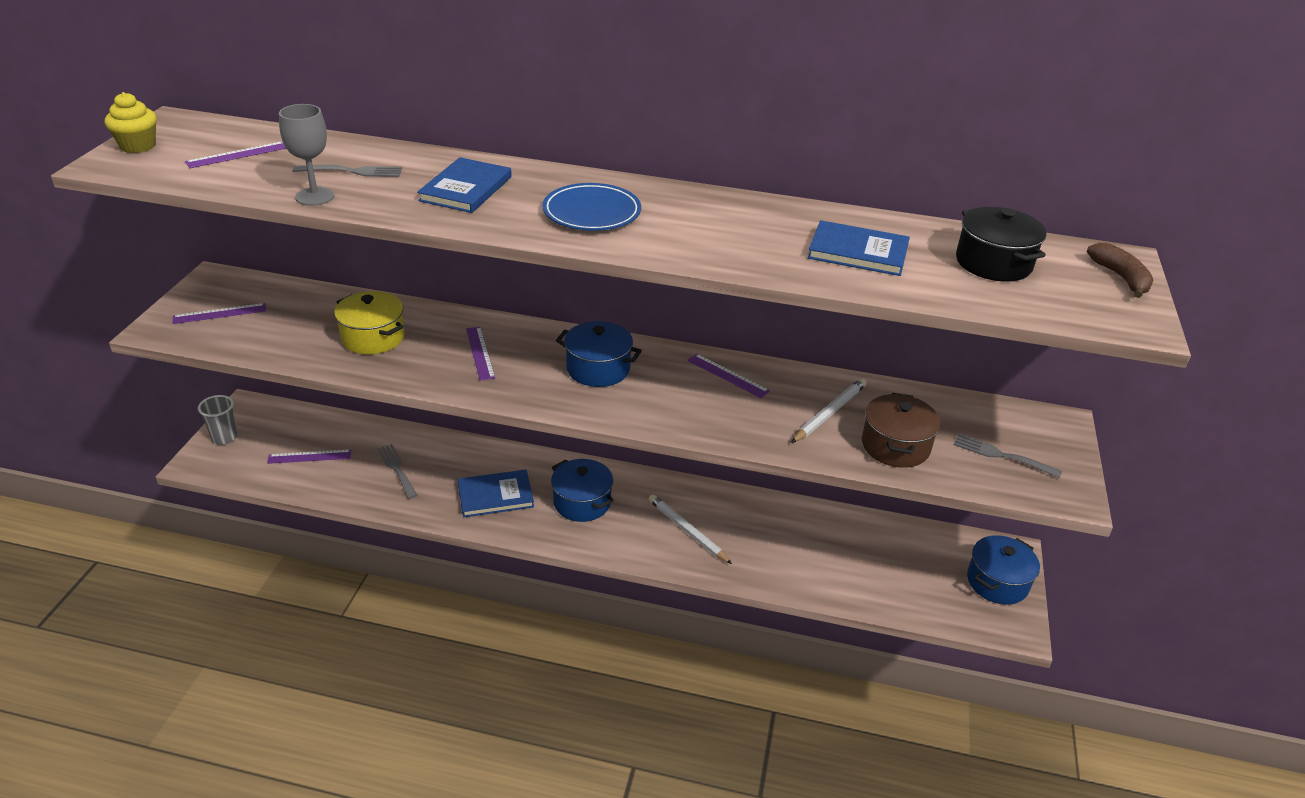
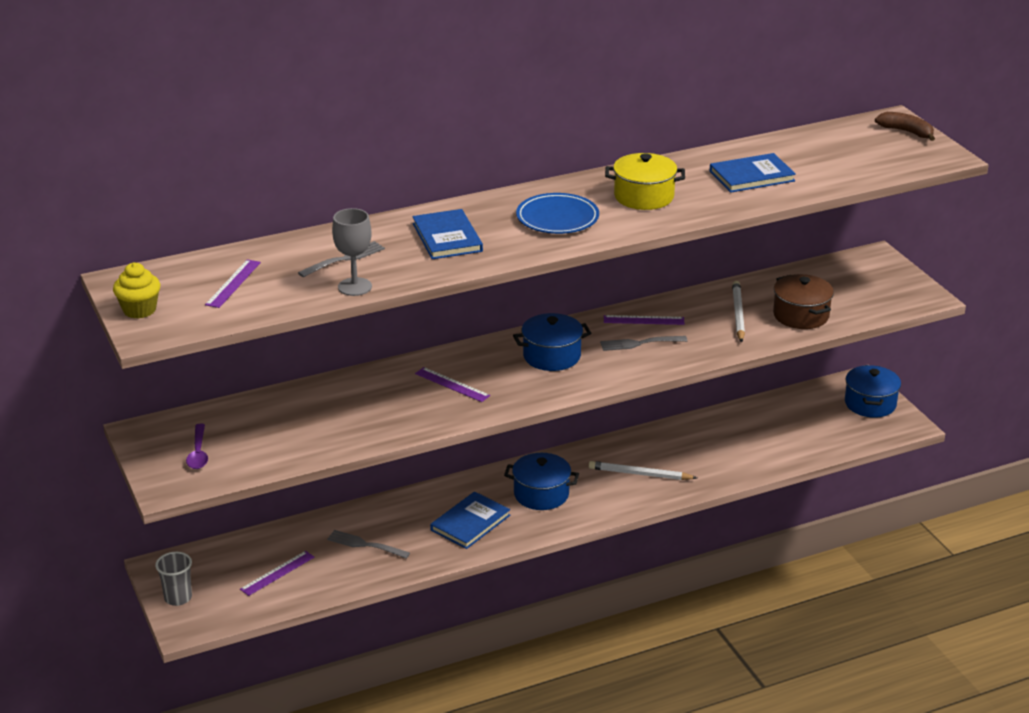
camera: 35 degrees left, 5 degrees down
(219, 313) = (198, 453): purple ruler -> purple spoon
(373, 337) = (354, 412): yellow pot -> yellow pot (644, 197)
(993, 263) = (832, 151): black pot -> none
(1002, 456) = (866, 292): grey fork -> grey fork (640, 343)

